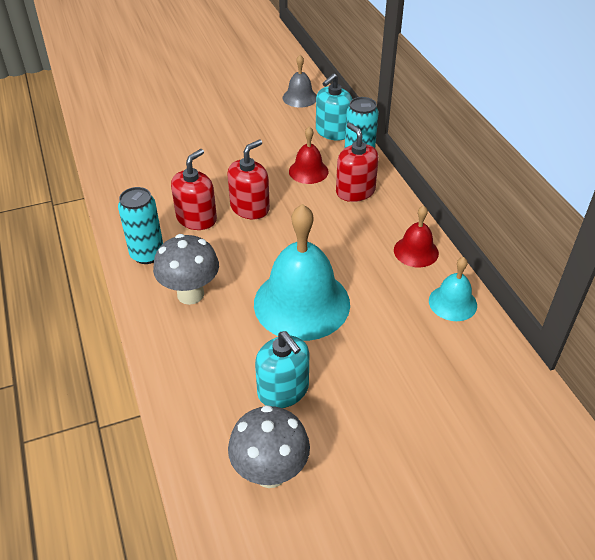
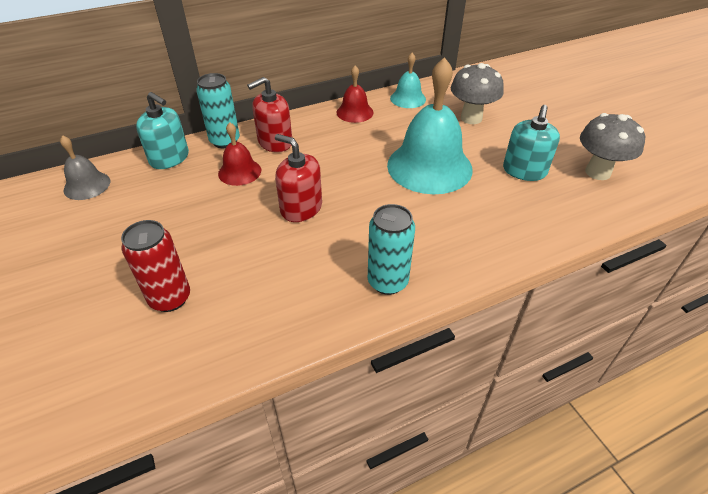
camera: 95 degrees left, 0 degrees up
(168, 148) = (170, 298): none -> red can
(190, 294) = (439, 237): grey mushroom -> grey mushroom (471, 118)
(196, 218) = (321, 248): red soap dispenser -> none
(283, 390) = (524, 171): turquoise soap dispenser -> turquoise soap dispenser turned 150 degrees clockwise

